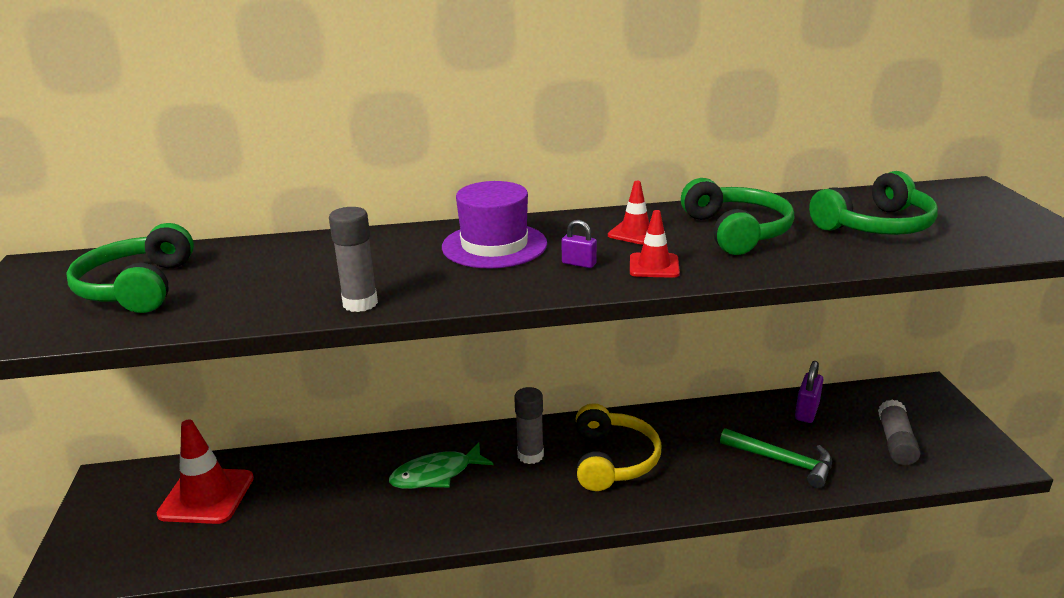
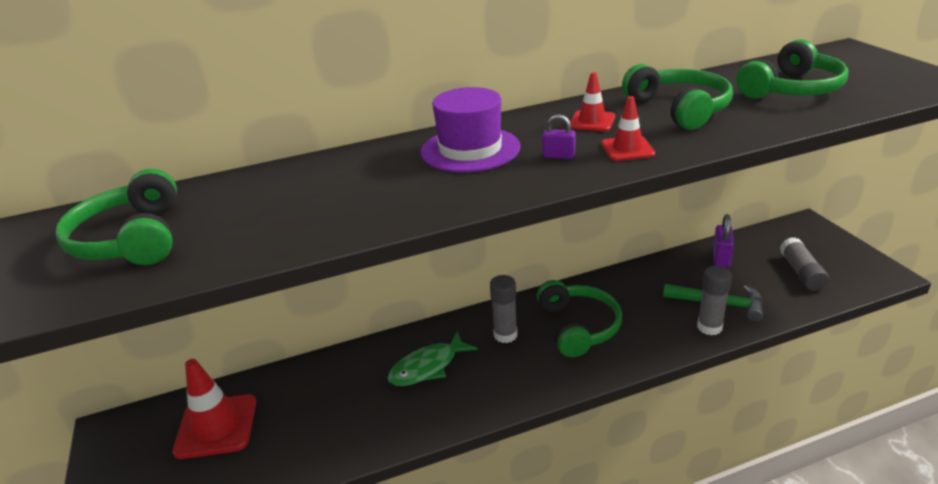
camera: 10 degrees left, 5 degrees up
(360, 303) = (373, 222): grey glue stick -> grey glue stick (709, 327)
(613, 460) = (578, 326): yellow headphones -> green headphones

